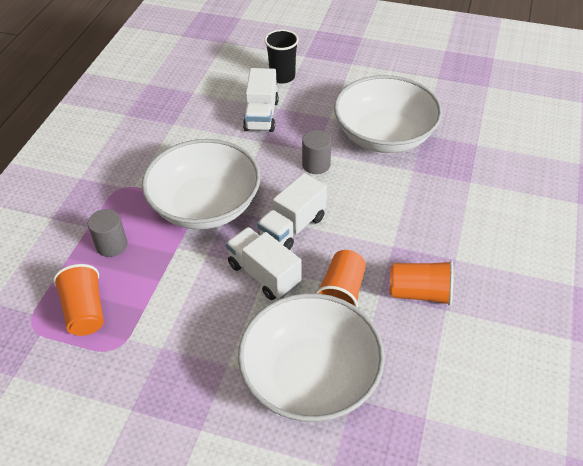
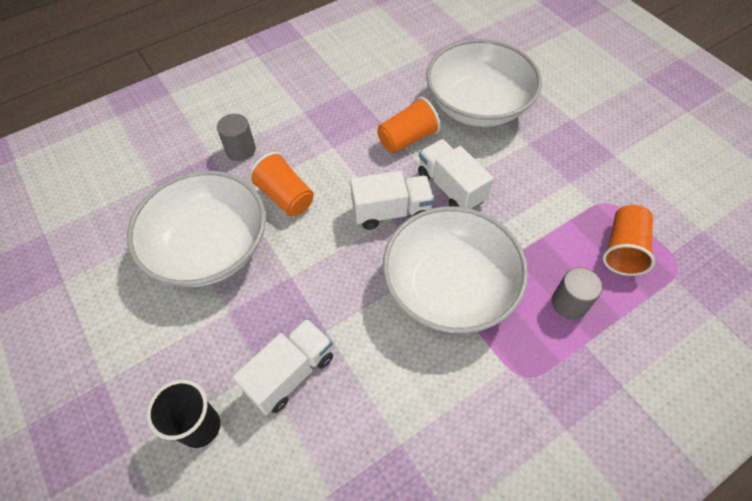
camera: 140 degrees left, 10 degrees up
(264, 274) = (451, 187): white truck -> white truck turned 150 degrees clockwise
(316, 164) = (306, 260): grey cylinder -> grey cylinder (240, 150)
(420, 293) = (354, 107): orange cup -> orange cup (285, 196)

